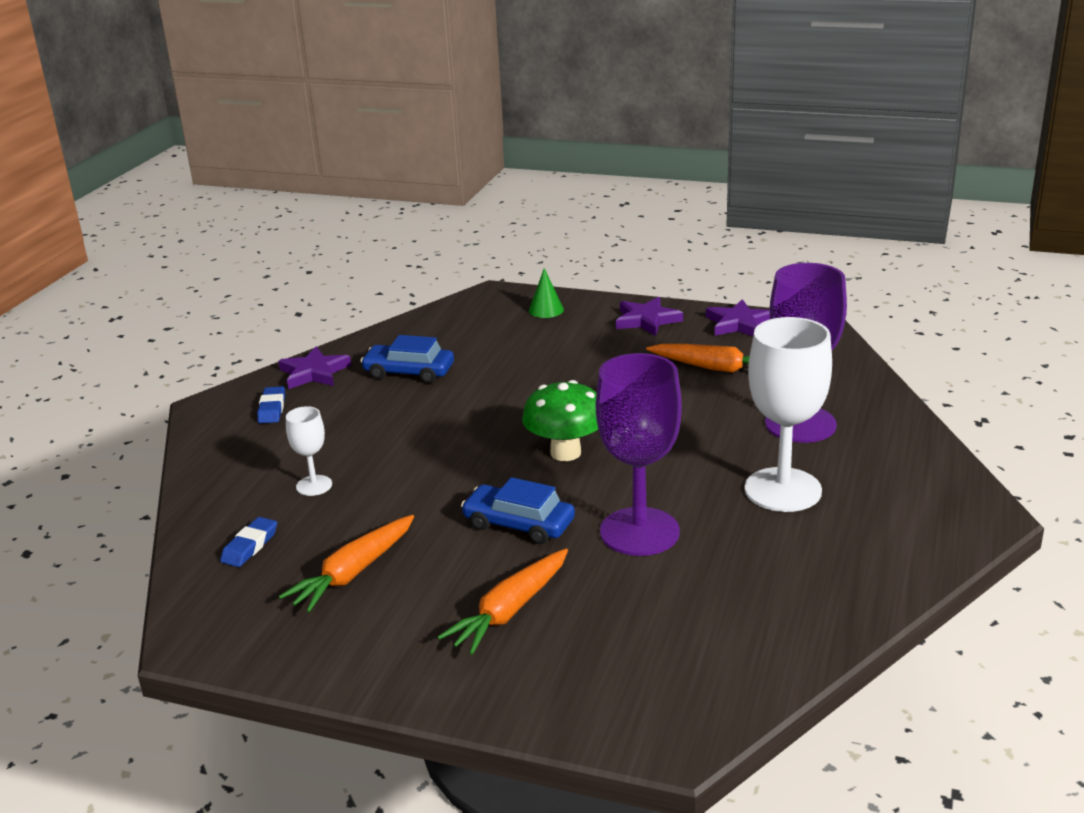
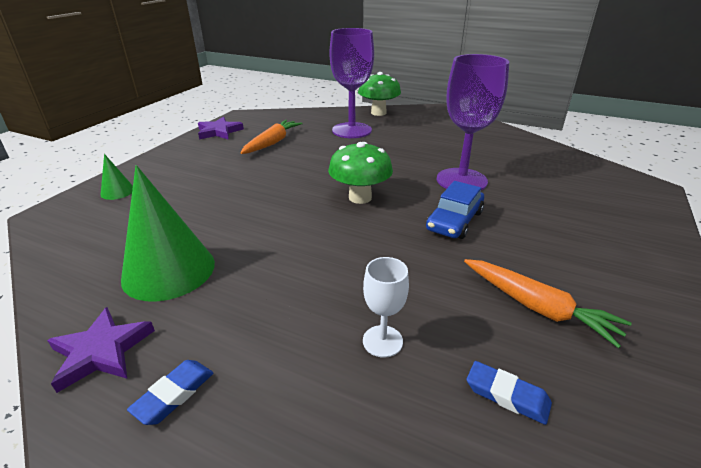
camera: 85 degrees left, 5 degrees up
(272, 409) = (174, 394): blue eraser -> blue eraser turned 60 degrees counterclockwise
(409, 372) = (169, 270): blue car -> green cone
(509, 611) = (561, 229): orange carrot -> none
(647, 320) = (183, 156): purple star -> none
(783, 490) = (418, 141): white goblet -> none
(908, 442) = (378, 113): none -> green mushroom

